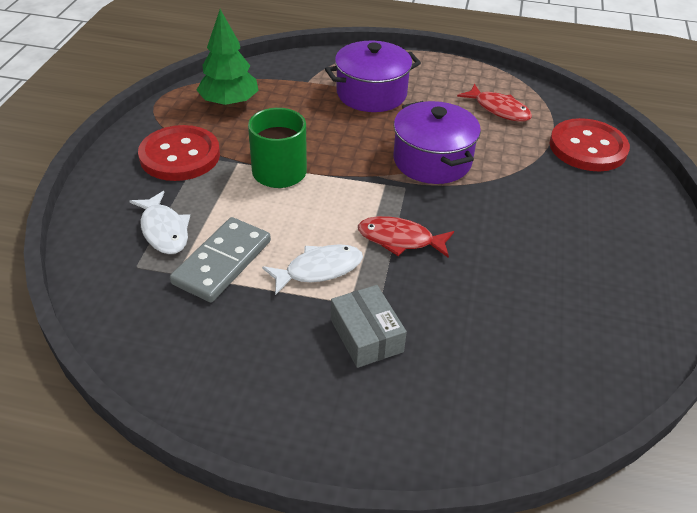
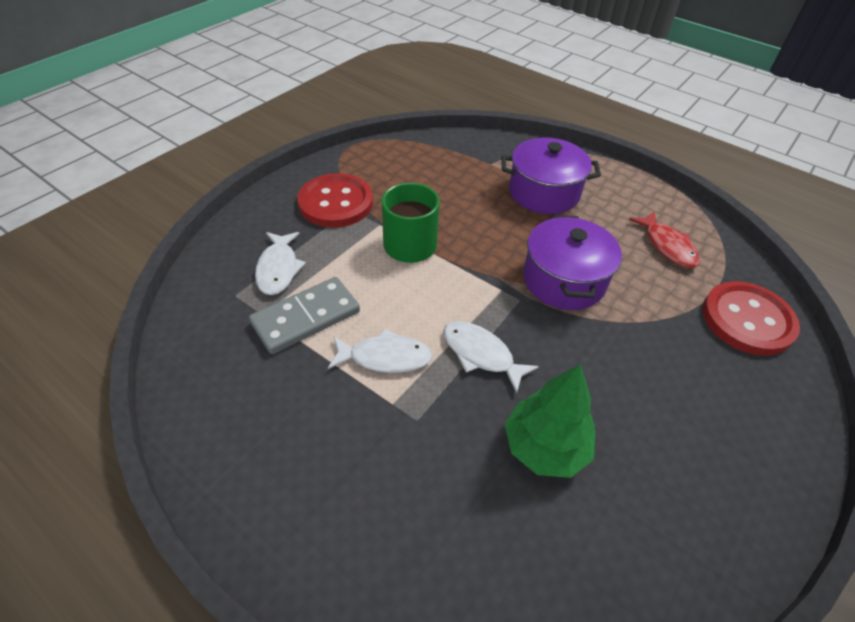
camera: 25 degrees right, 5 degrees up
(229, 103) = (408, 165): green tree -> green tree (545, 447)
(366, 335) = (386, 446): grey box -> none
(400, 239) = (481, 354): red fish -> white fish

